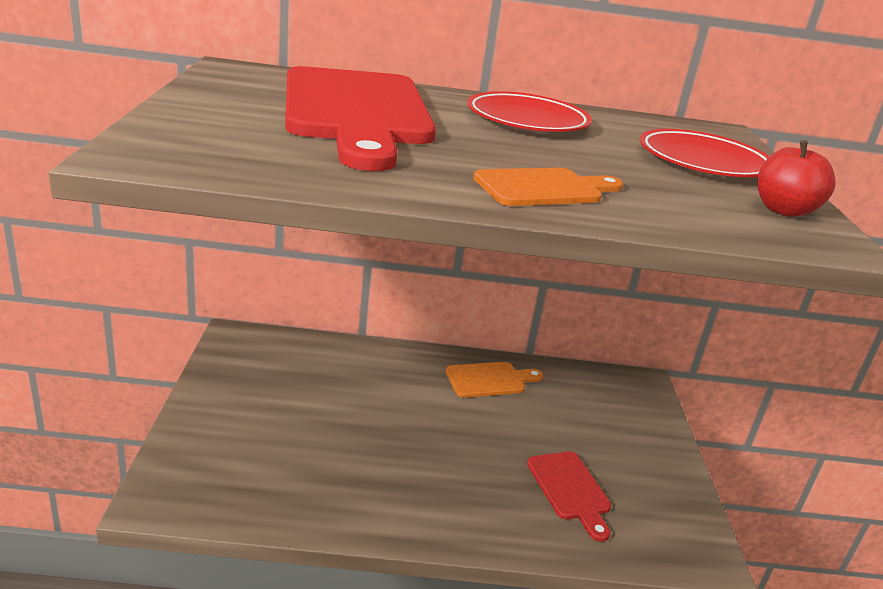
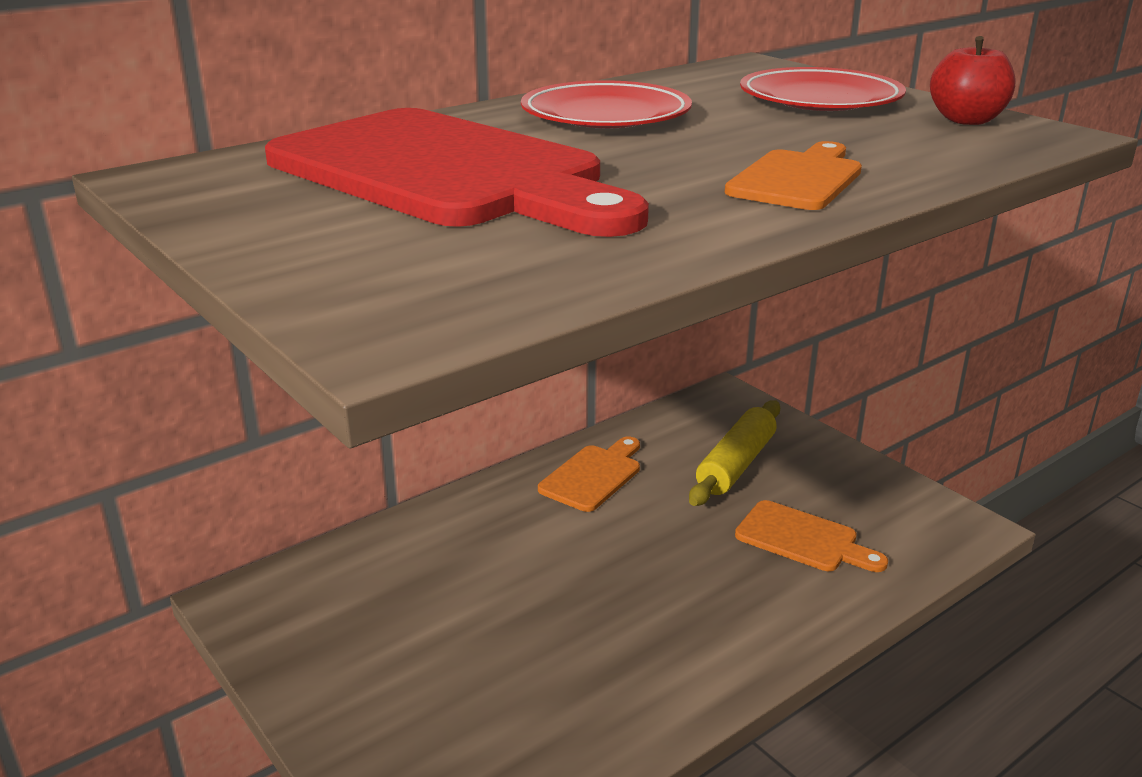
camera: 35 degrees left, 0 degrees up
(570, 490) = (803, 539): red cutting board -> orange cutting board
(589, 424) = (736, 465): none -> yellow rolling pin

